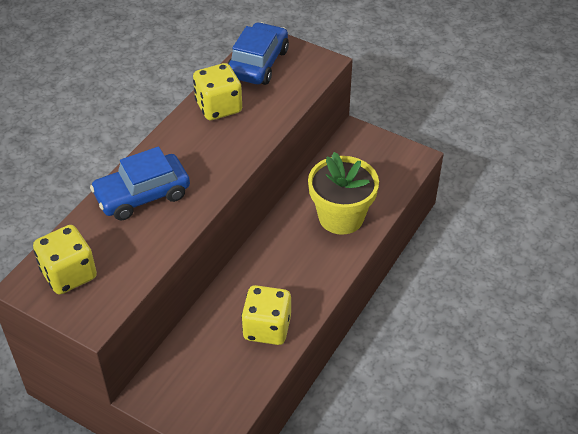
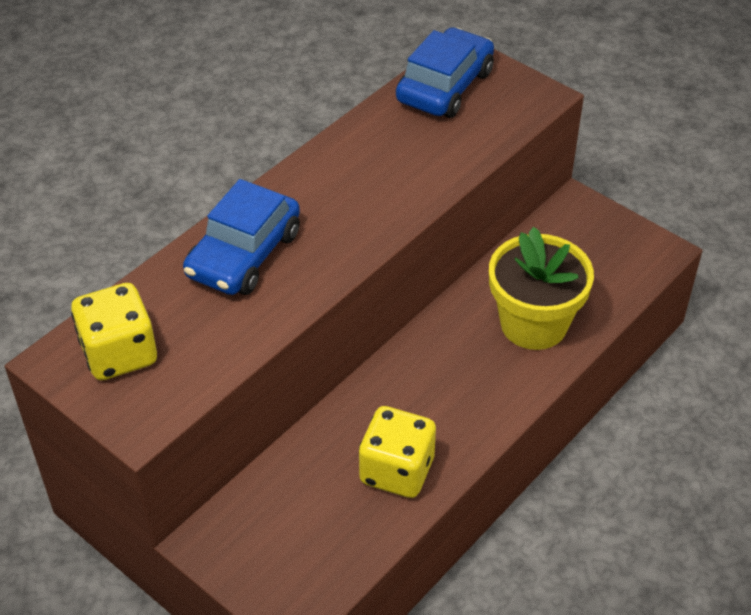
camera: 10 degrees right, 0 degrees up
(142, 195) = (244, 254): blue car -> blue car turned 45 degrees counterclockwise
(218, 107) = (376, 142): yellow dice -> none

